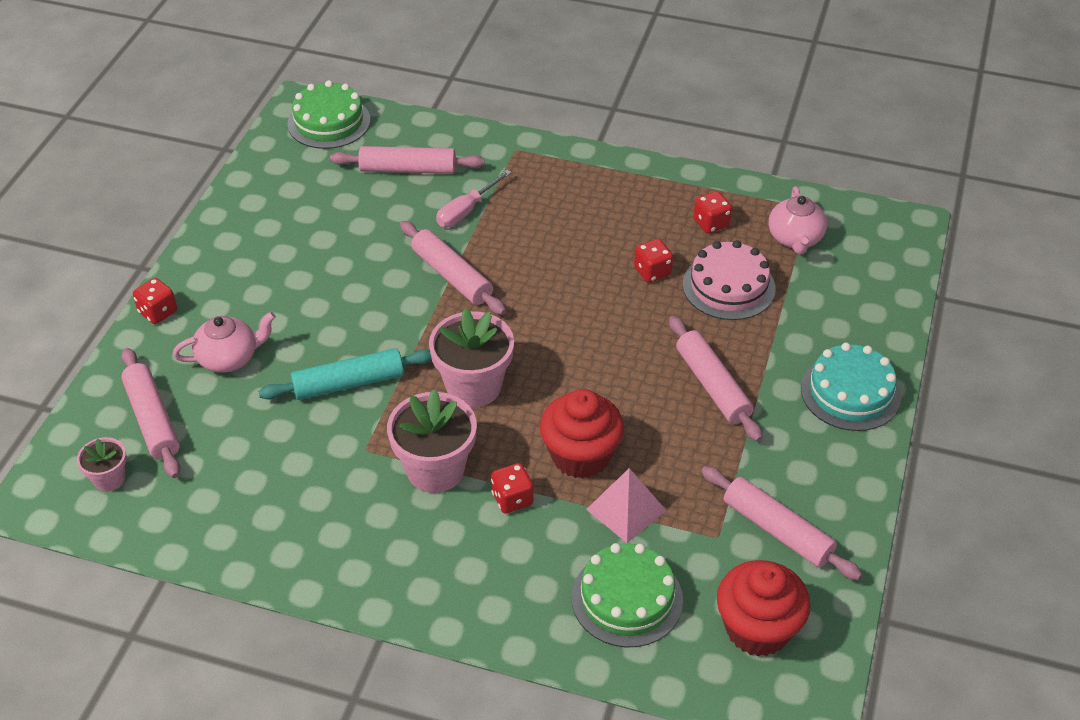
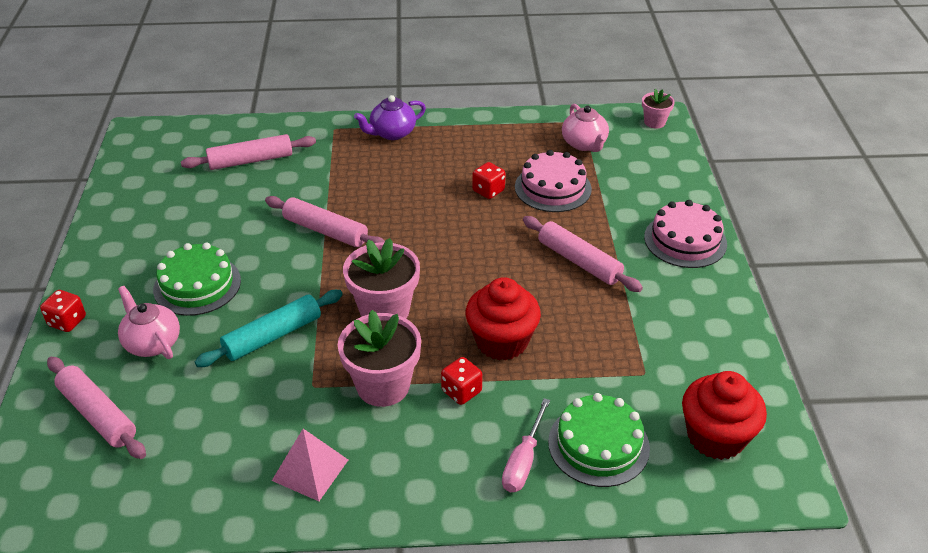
camera: 20 degrees left, 5 degrees down
(109, 479) = (74, 479): pink flower pot -> pink flower pot (654, 122)
(229, 358) = (152, 343): pink teapot -> pink teapot turned 90 degrees counterclockwise
(329, 122) = (166, 140): green cake -> green cake (197, 285)
(466, 210) = (315, 180): pink screwdriver -> pink screwdriver (523, 461)
(577, 171) = (392, 133): none -> purple teapot
(626, 510) = (560, 373): pink pyramid -> pink pyramid (310, 470)
(711, 223) = (515, 147): red dice -> none
(777, 531) = (688, 356): pink rolling pin -> none
(850, 392) = (685, 240): turquoise cake -> pink cake

